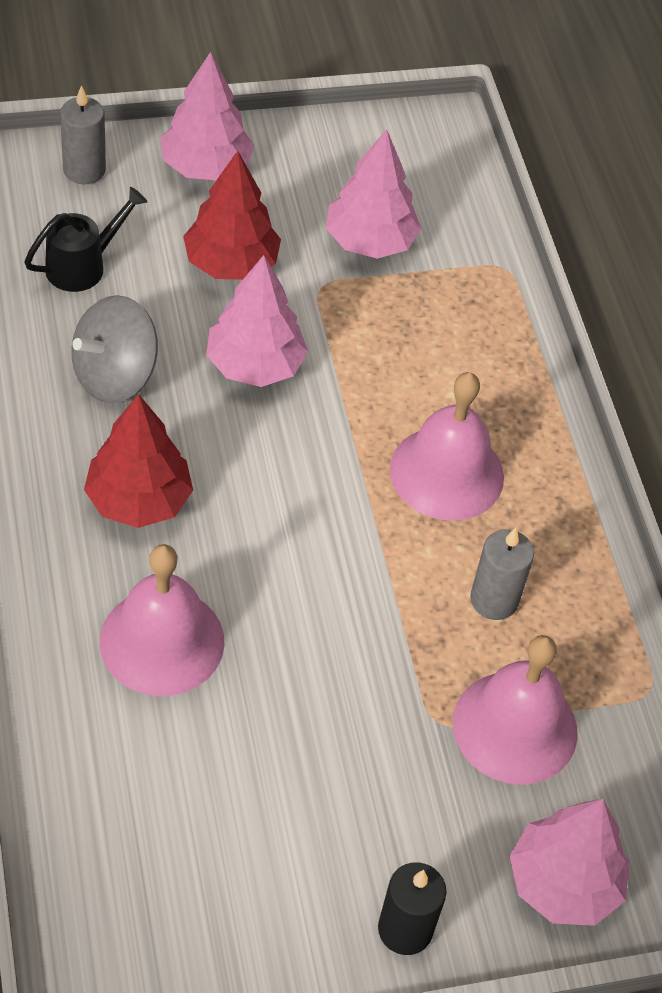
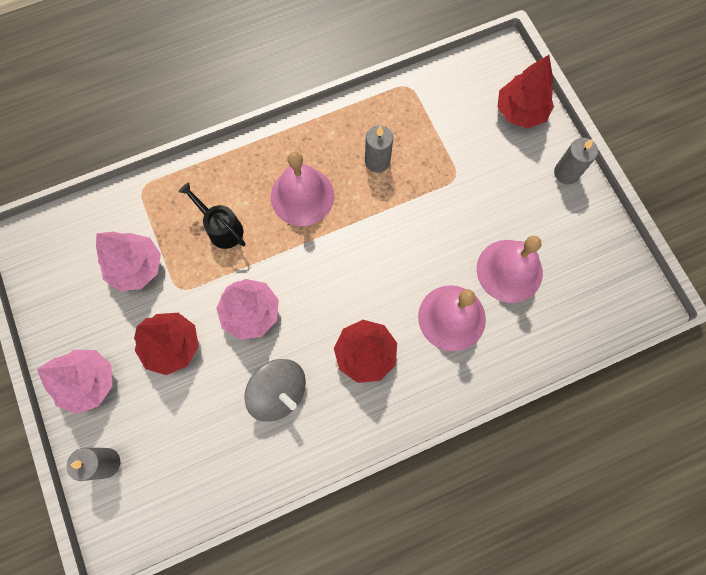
camera: 95 degrees left, 20 degrees up
(83, 265) = (193, 438): black watering can -> black watering can (221, 228)
(405, 929) = (566, 173): black candle -> grey candle
(515, 727) = (447, 142): pink bell -> pink bell (509, 270)
(563, 883) = (520, 111): pink tree -> red tree

